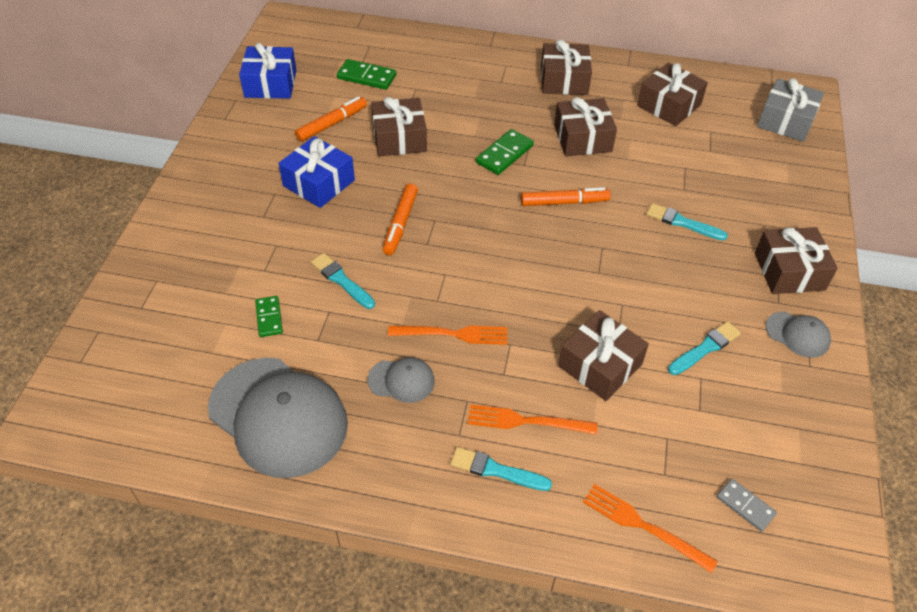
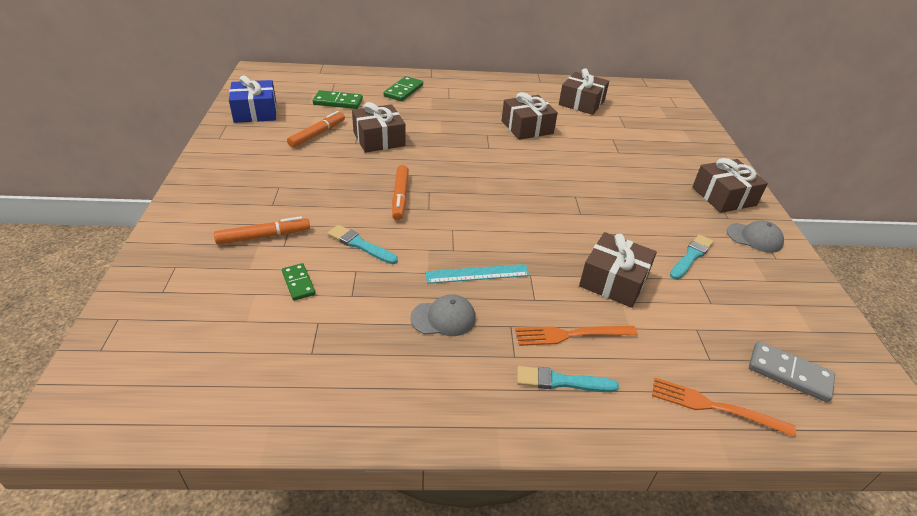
camera: 15 degrees left, 10 degrees down
(278, 416) = (330, 368): grey cap -> none
(319, 183) = (317, 175): blue gift -> none
(453, 334) = (477, 274): orange fork -> turquoise ruler
(504, 154) = (470, 142): green domino -> green domino (403, 91)
(564, 80) = (497, 93): brown gift -> none
(564, 202) = (531, 169): orange marker -> orange marker (264, 236)
(683, 223) = (629, 173): turquoise brush -> none
(745, 506) = (789, 373): grey domino -> grey domino, size x1.51
(785, 121) = (668, 106): grey gift -> none

